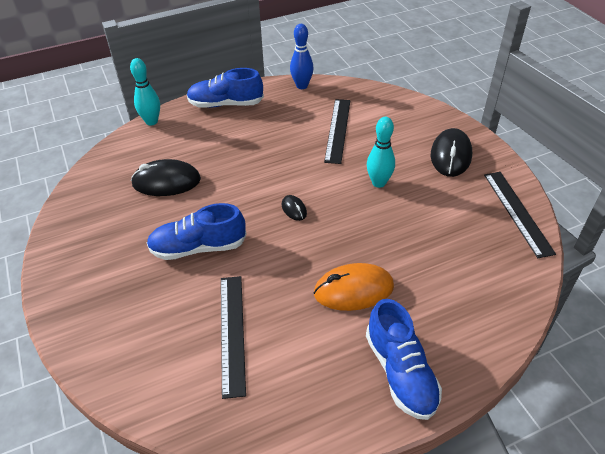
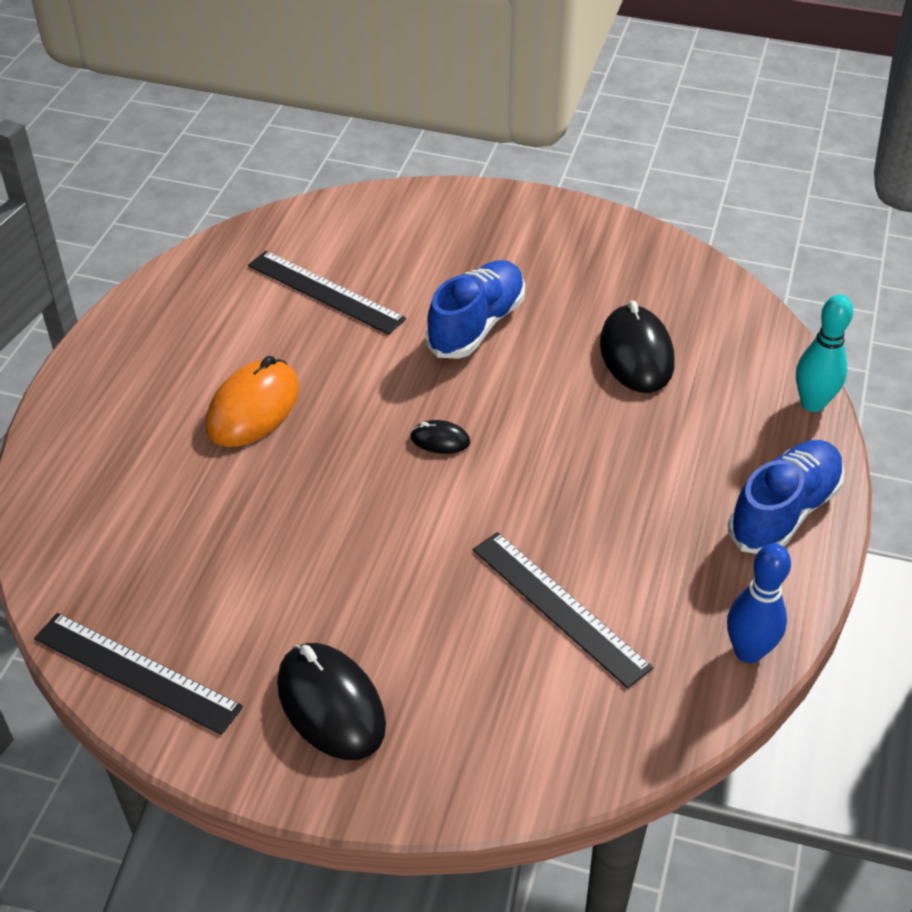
camera: 130 degrees right, 0 degrees up
(166, 182) = (636, 354): black mouse -> black mouse turned 45 degrees counterclockwise
(378, 183) = (383, 562): turquoise bowling pin -> none
(400, 372) = (124, 375): blue shoe -> none

